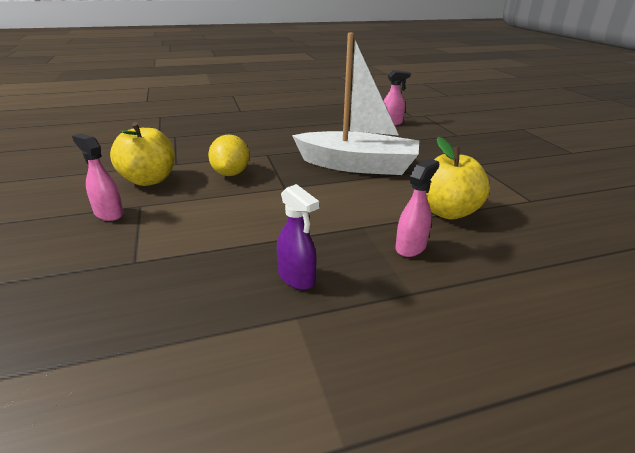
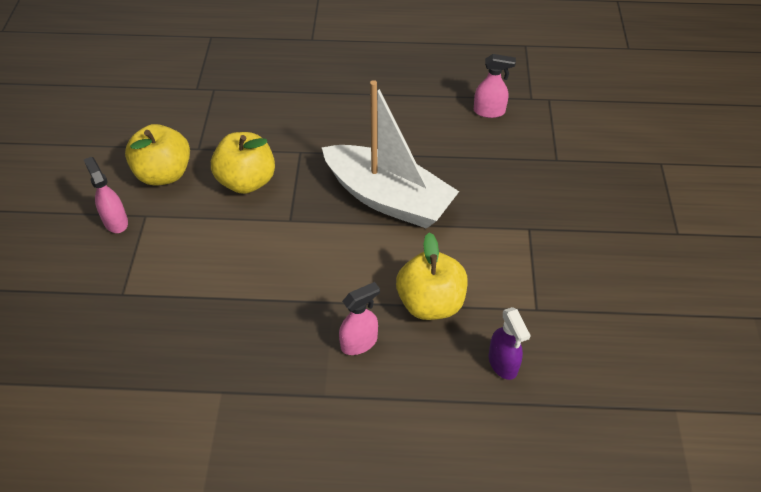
camera: 20 degrees right, 20 degrees up
(231, 173) = (246, 181): yellow lemon -> yellow apple
(296, 278) = (240, 351): purple spray bottle -> purple spray bottle (503, 363)

